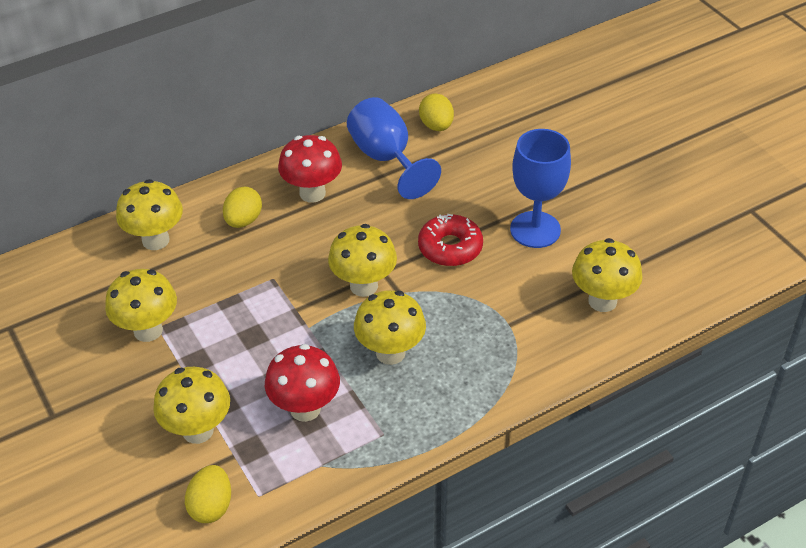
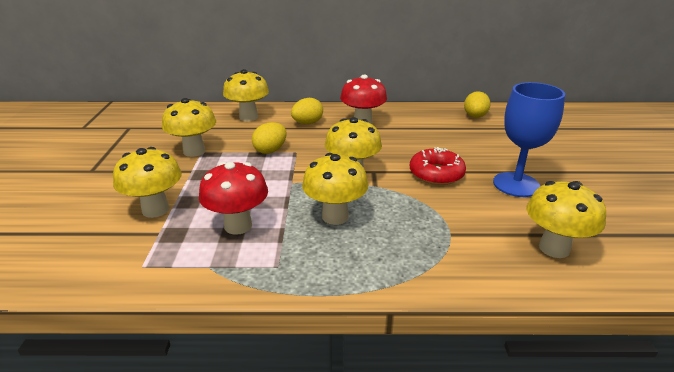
camera: 30 degrees right, 15 degrees down
(211, 506) = (104, 258): yellow egg -> yellow egg (270, 150)
(386, 158) = (427, 121): blue goblet -> none

